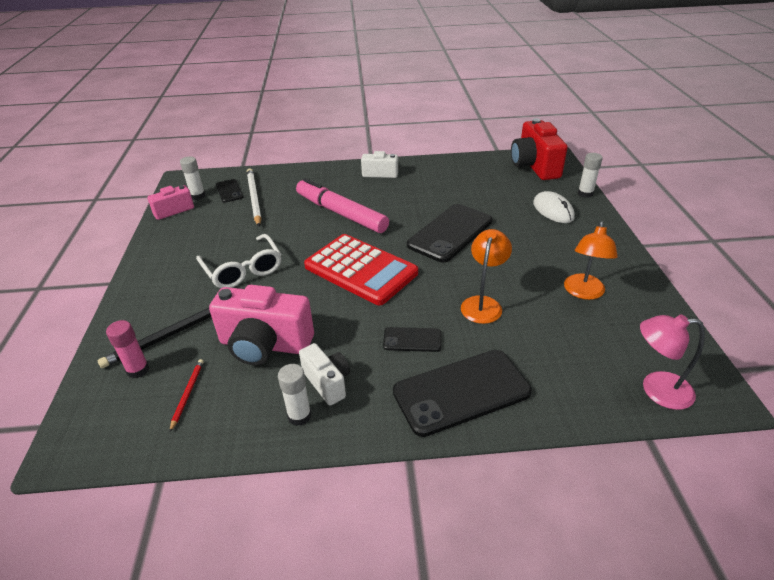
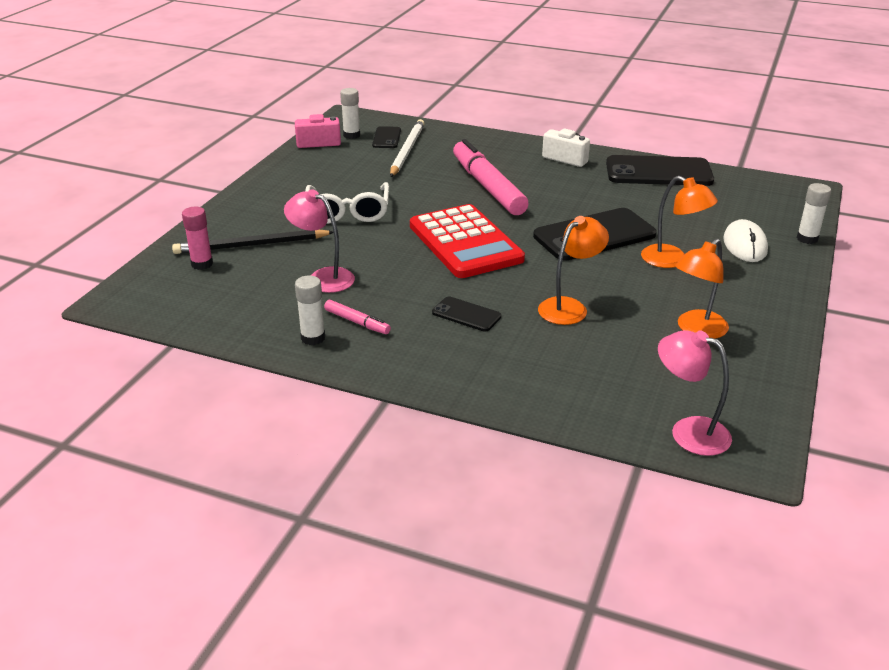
camera: 25 degrees right, 5 degrees down
(187, 394) = (230, 293): red pencil -> none
(265, 345) = (323, 277): pink camera -> pink lamp
(327, 382) = (357, 322): white camera -> pink marker
(461, 392) = (477, 368): black phone -> black phone (658, 172)
(519, 237) = (672, 260): none -> orange lamp
(534, 166) = (769, 194): red camera -> none

